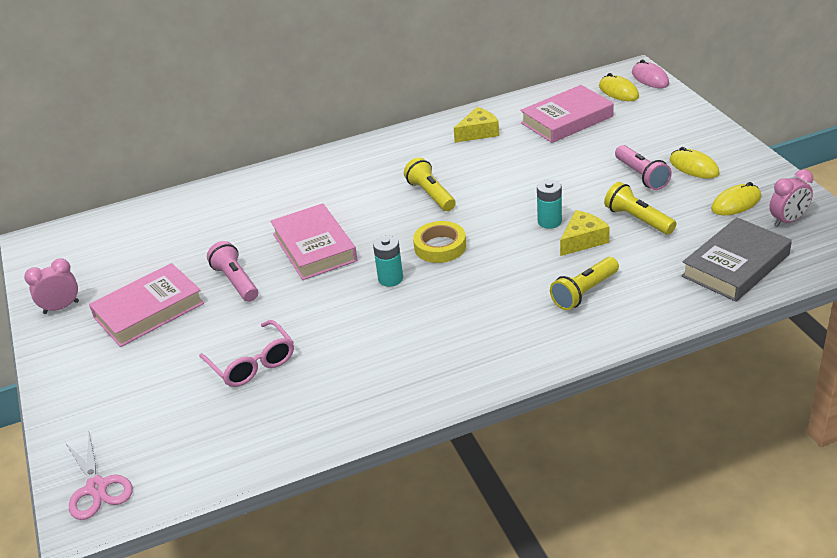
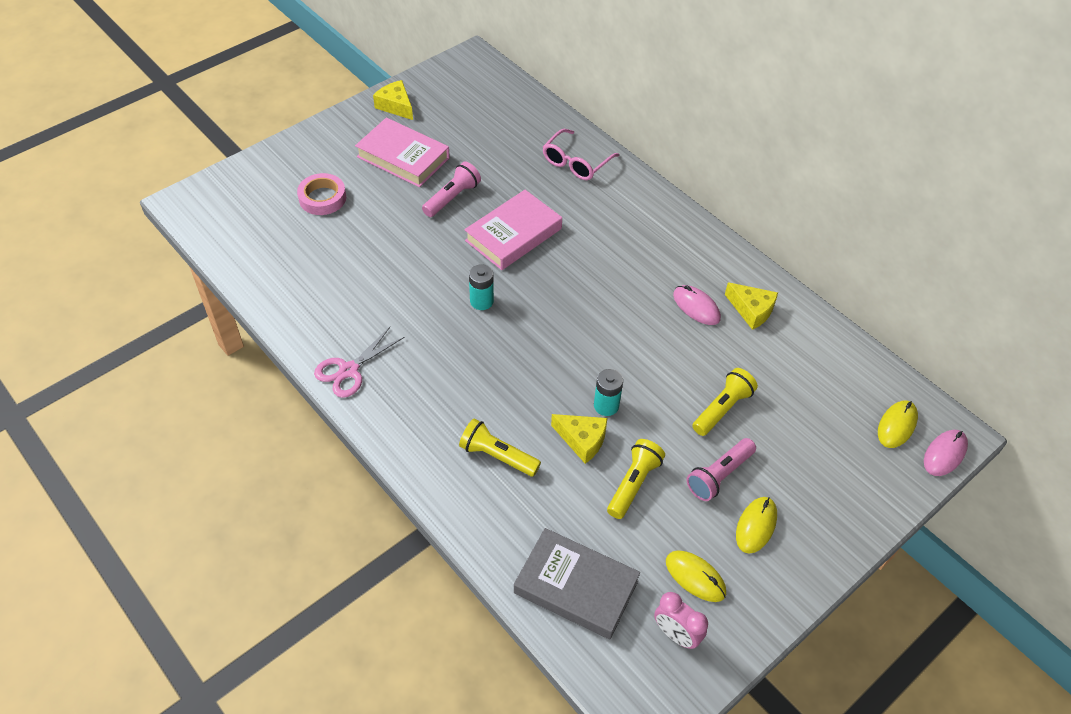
camera: 65 degrees right, 15 degrees up
(61, 307) = (395, 106): pink clock -> yellow cheese
(97, 488) = (210, 200): pink scissors -> pink scissors (349, 370)
(167, 382) = (322, 198): none -> pink tape
(252, 363) = (352, 242): pink glasses -> pink glasses (576, 163)
(430, 194) = (622, 298): yellow flashlight -> yellow flashlight (722, 408)
(440, 246) = (539, 326): yellow tape -> none
(461, 158) = (696, 307): none -> pink mouse
(567, 120) = (810, 385): pink book -> none

